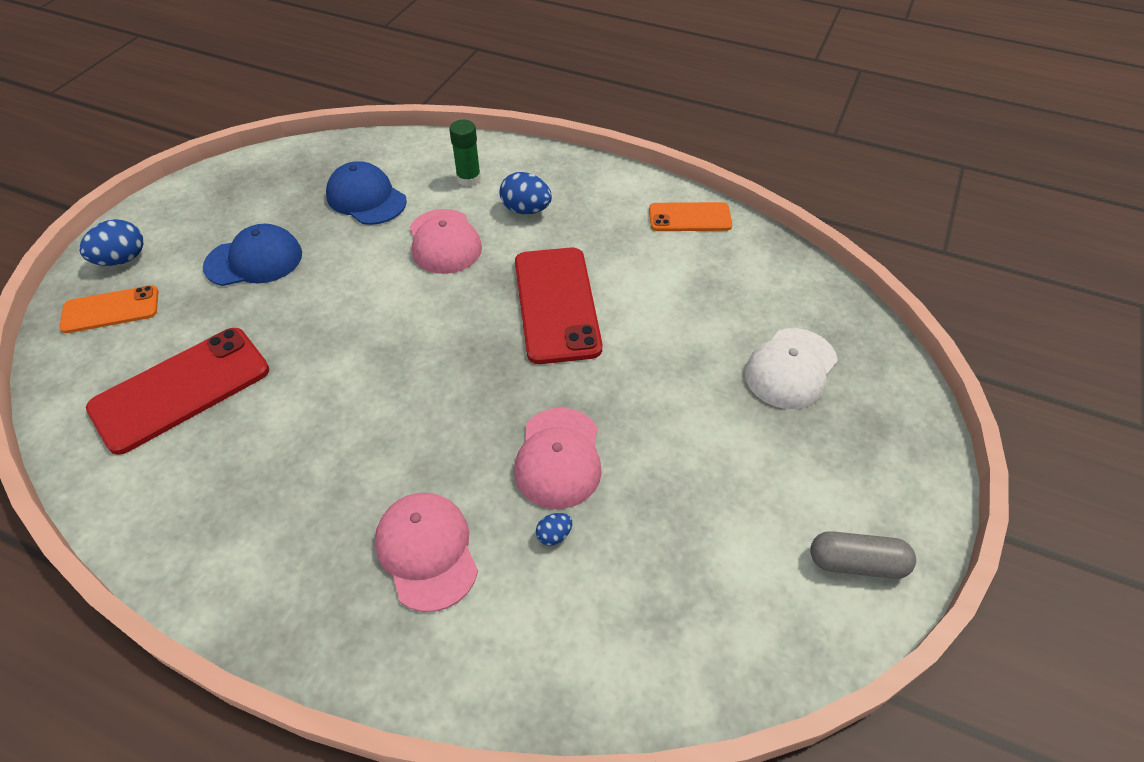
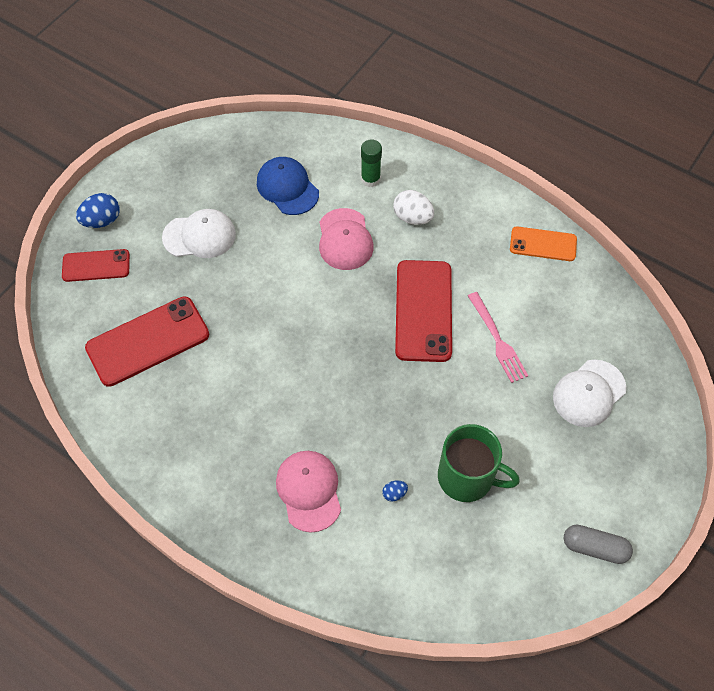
camera: 10 degrees right, 10 degrees up
(110, 310) = (96, 266): orange phone -> red phone
(254, 260) = (199, 236): blue cap -> white cap
(526, 210) = (412, 217): blue egg -> white egg
(559, 458) = (406, 437): pink cap -> none
(654, 496) = (467, 477): none -> green mug
(658, 325) = (497, 340): none -> pink fork

